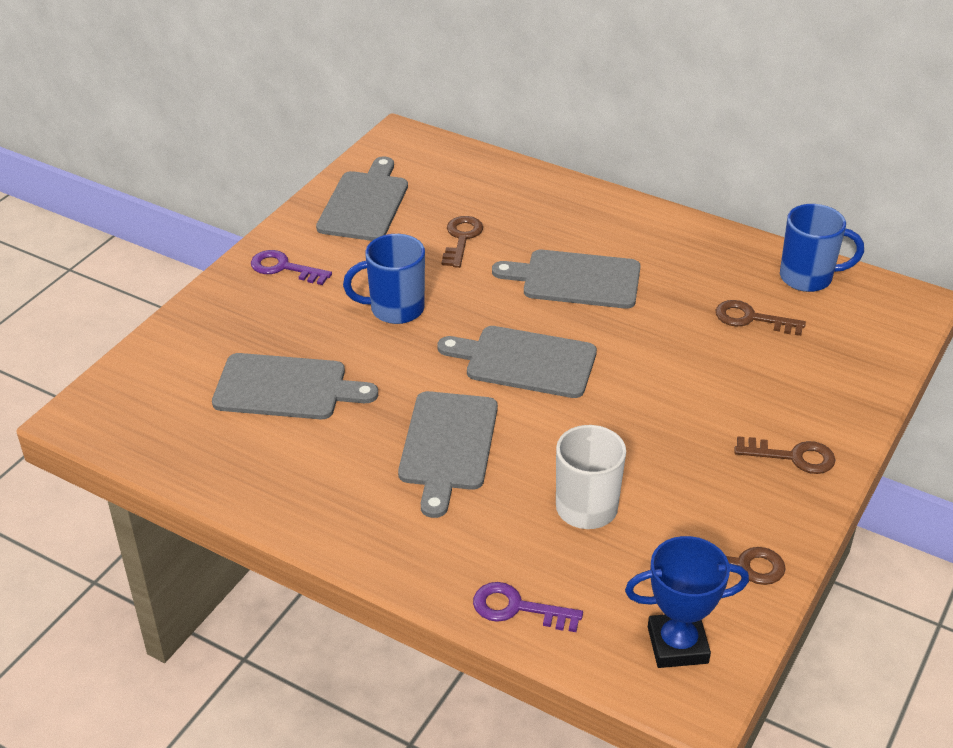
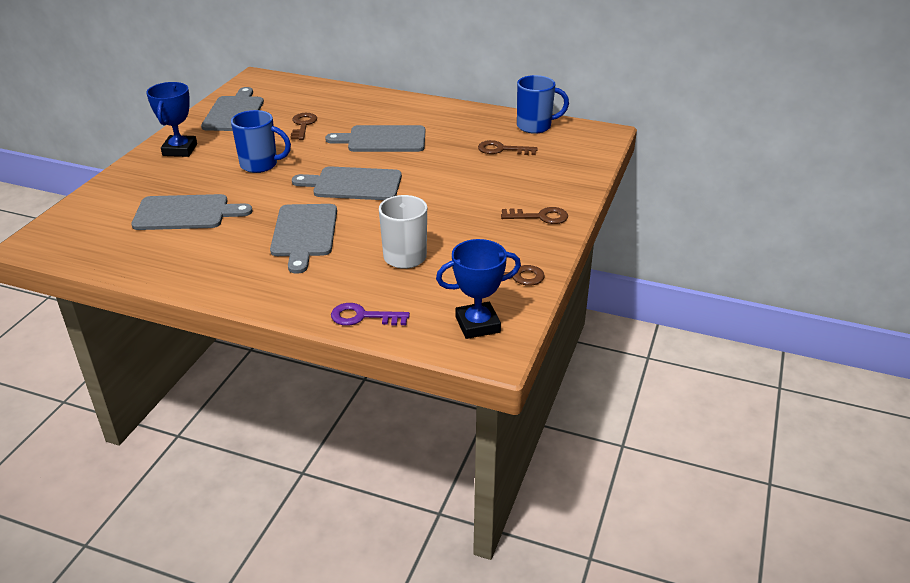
camera: 10 degrees left, 5 degrees down
(284, 268) = (180, 150): purple key -> blue trophy
(395, 309) = (260, 165): blue mug -> blue mug turned 150 degrees counterclockwise

